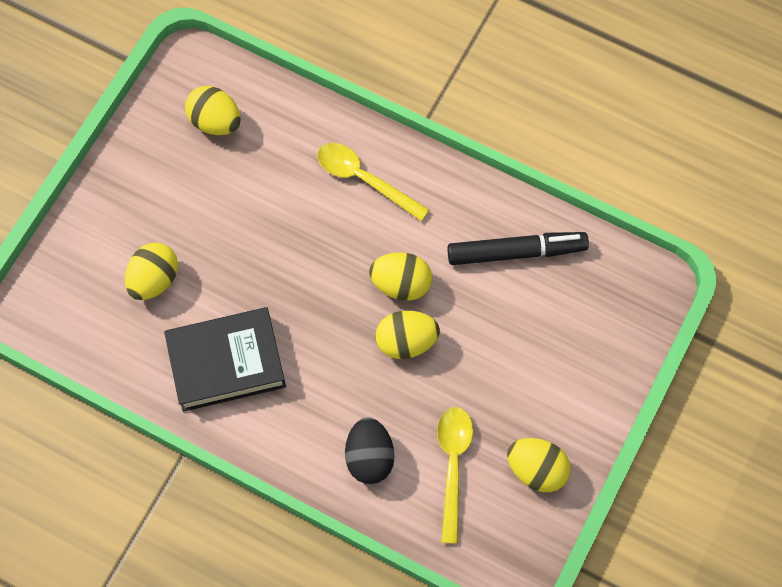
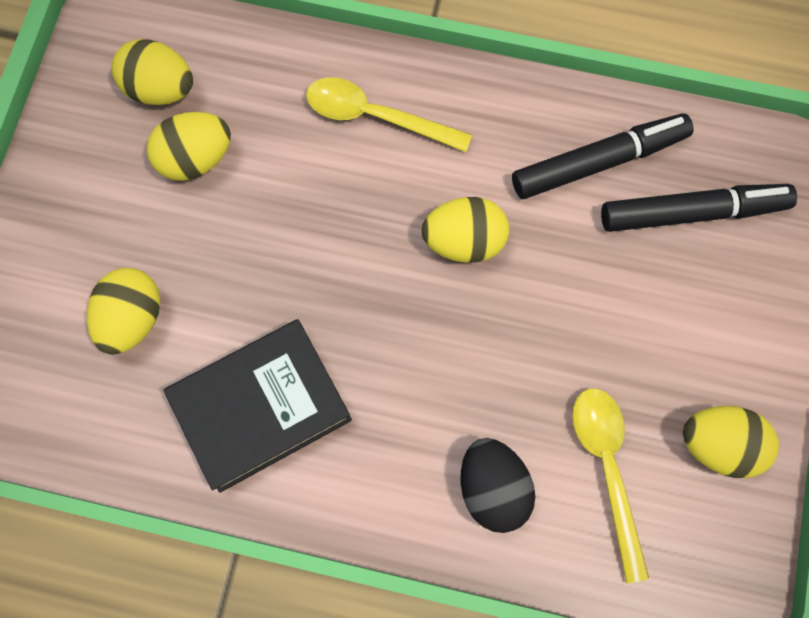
camera: 15 degrees left, 5 degrees up
(406, 342) = (494, 316): yellow egg -> yellow egg (196, 159)
(572, 305) = (692, 212): none -> black marker

